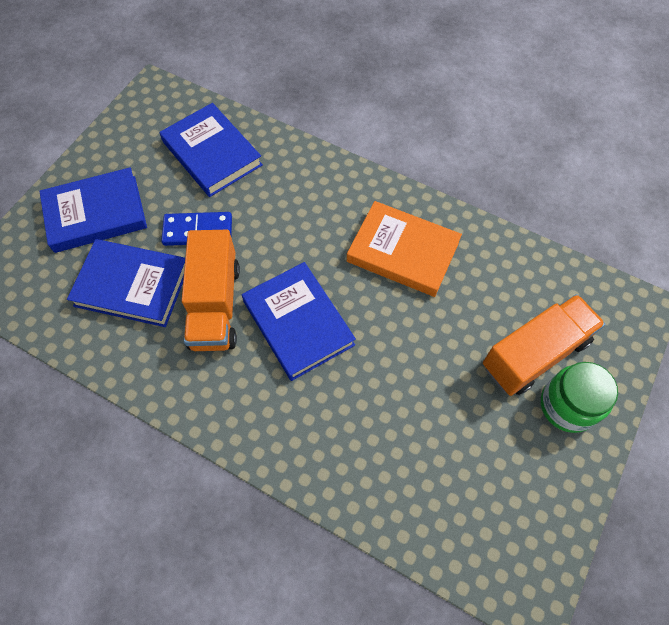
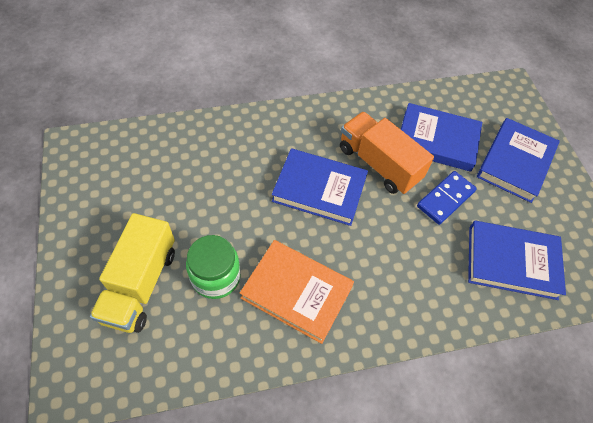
camera: 135 degrees right, 5 degrees down
(132, 286) = (437, 140): blue book -> blue book turned 45 degrees clockwise
(403, 252) = (296, 292): orange book -> orange book turned 45 degrees clockwise
(535, 354) = (140, 284): orange truck -> yellow truck
(567, 405) = (96, 263): green jar -> green jar (216, 277)

